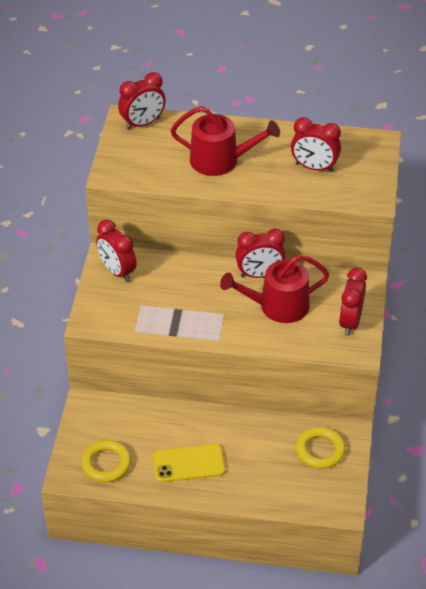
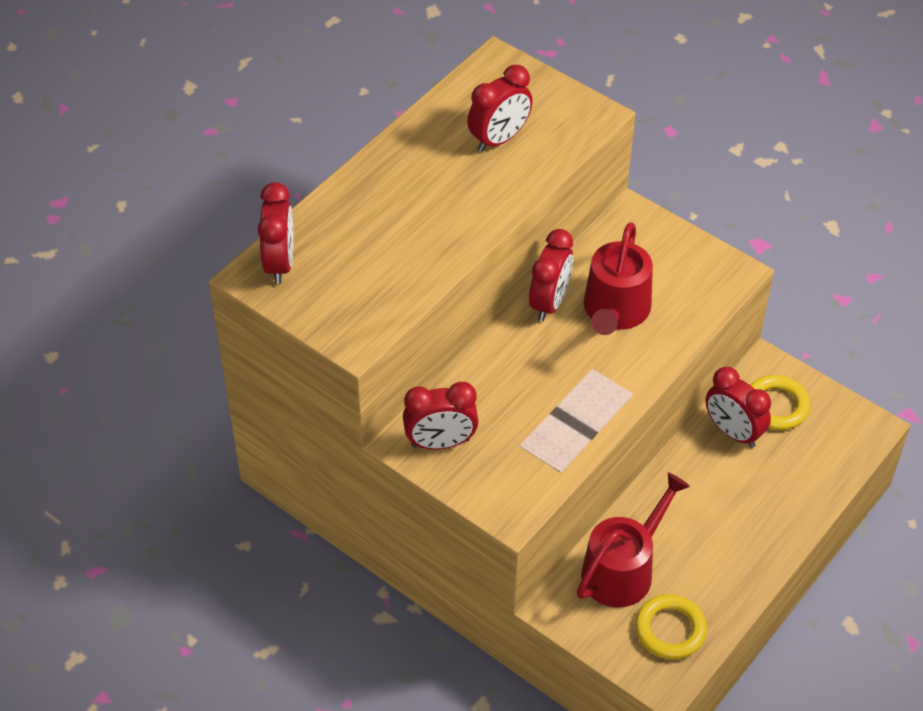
camera: 60 degrees left, 5 degrees up
(188, 463) = (721, 543): yellow phone -> none
(220, 160) = (417, 219): red watering can -> red watering can (623, 569)
(350, 322) = (685, 258): red clock -> red clock (733, 432)

